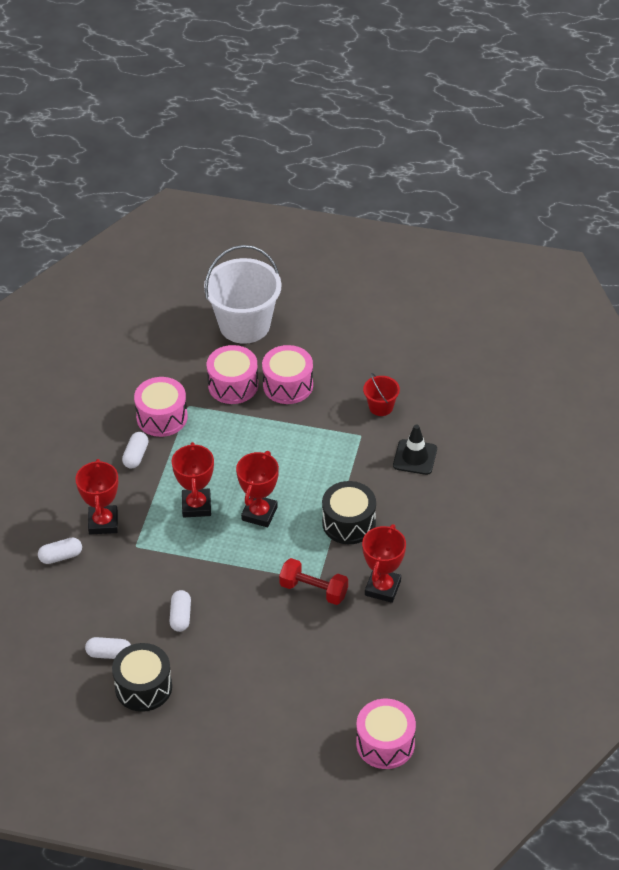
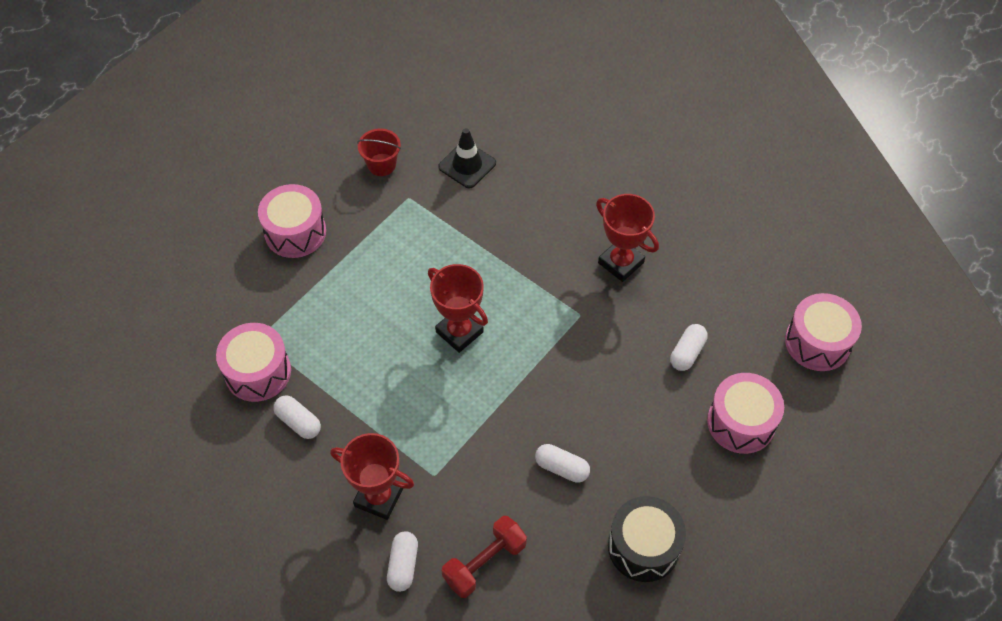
camera: 65 degrees left, 10 degrees up
(109, 654) = (578, 566): white capsule -> white capsule (687, 353)
(196, 506) = (412, 389): red trophy -> none
(233, 385) = (259, 283): pink drum -> pink drum (741, 422)
(244, 325) = (178, 236): white bucket -> none
(313, 590) = (591, 324): red dumbbell -> red dumbbell (484, 562)
(349, 523) = (519, 256): black drum -> none

